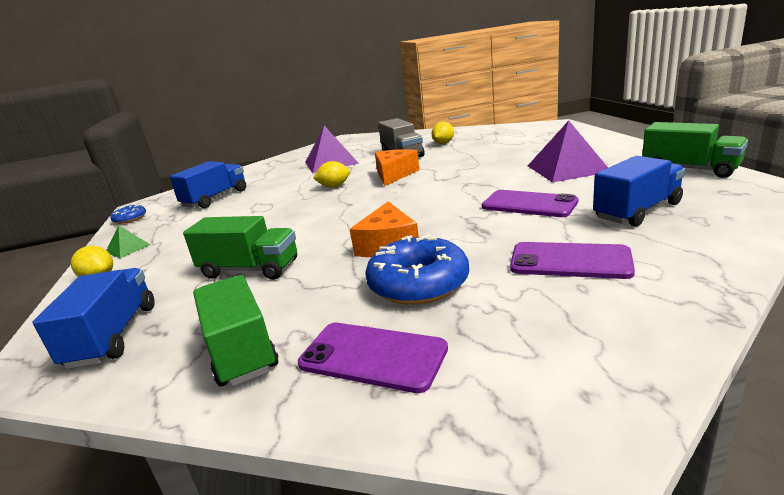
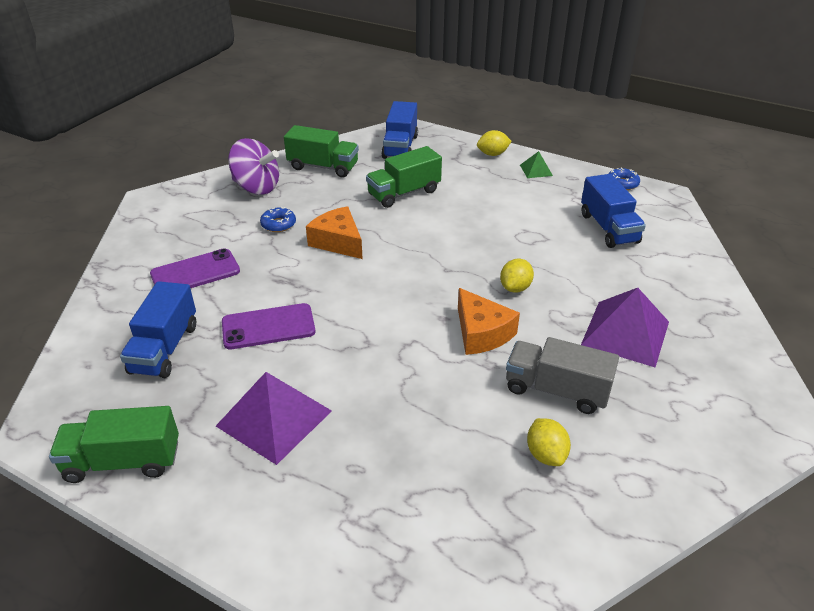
camera: 130 degrees right, 15 degrees up
(113, 335) = (400, 147): blue truck -> blue truck turned 60 degrees clockwise
(373, 356) = (256, 187): purple phone -> purple spinning top
(418, 283) = (278, 224): blue donut -> blue donut, size x0.52

